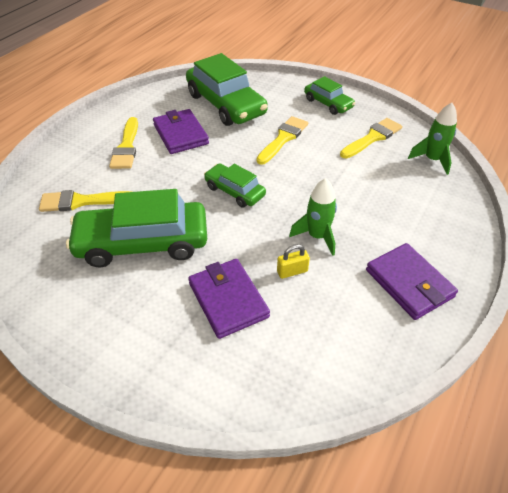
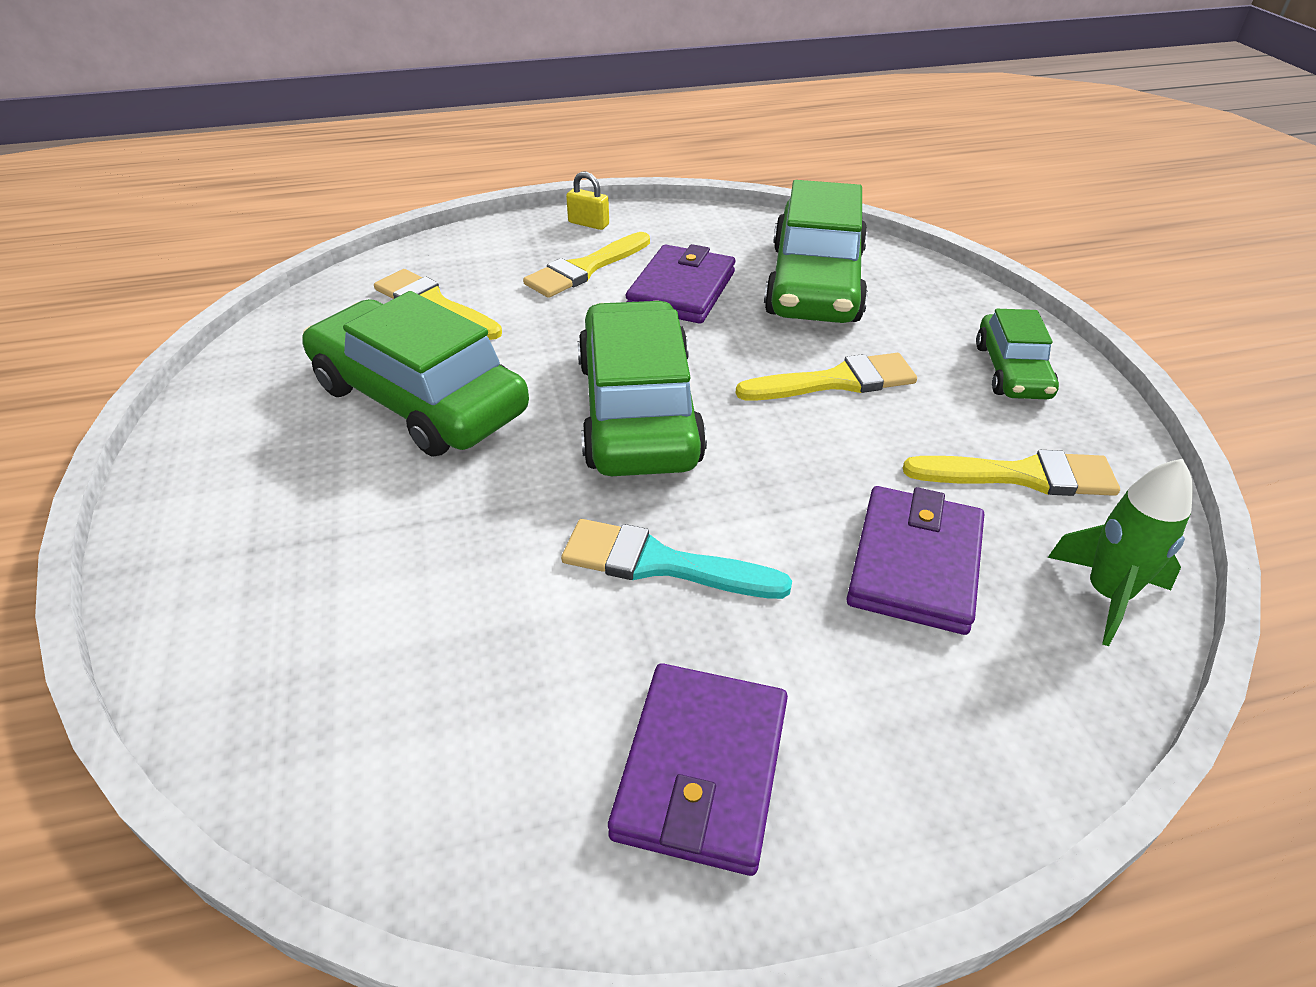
camera: 45 degrees right, 5 degrees down
(228, 300) = (397, 551): purple wallet -> purple wallet (914, 564)
(234, 191) = (638, 411): green car -> green car, size x1.85
(292, 271) = (540, 584): yellow padlock -> yellow padlock (588, 224)
(317, 236) = (660, 563): green rocket -> turquoise brush

